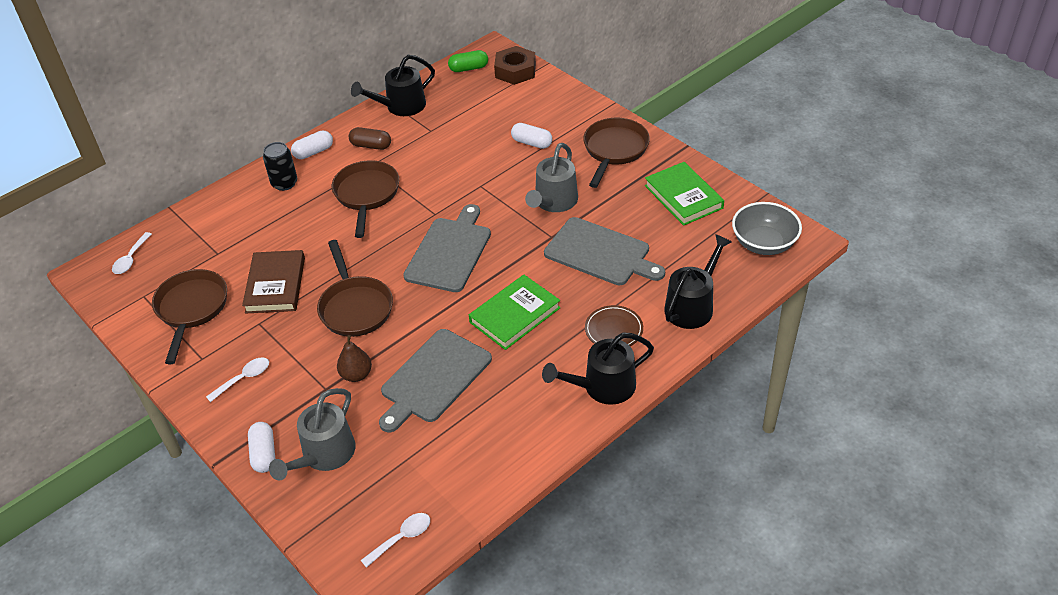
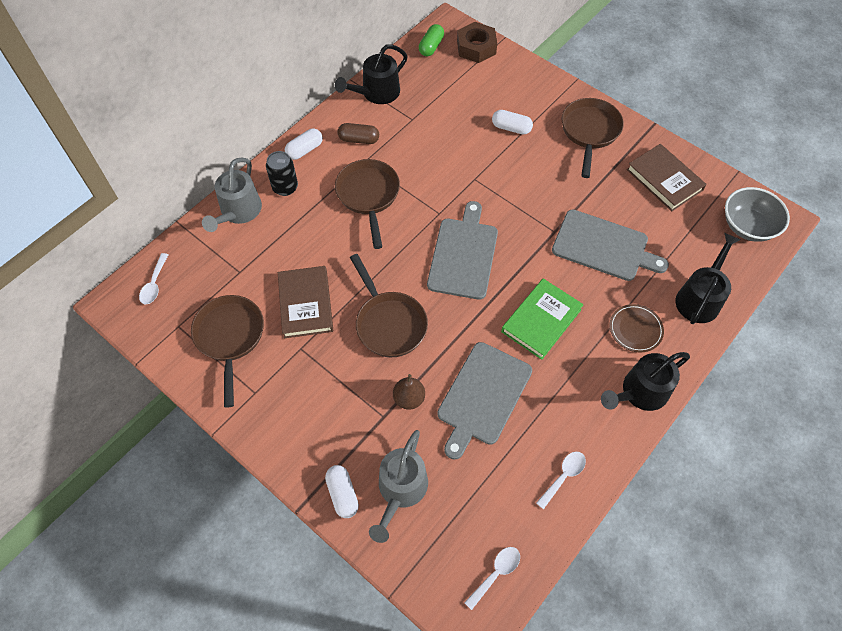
camera: 10 degrees left, 15 degrees up
(243, 378) = (301, 412): white spoon -> white spoon (563, 476)
(468, 68) = (431, 47): green capsule -> green capsule turned 45 degrees counterclockwise
(554, 202) = (547, 193): grey watering can -> grey watering can (238, 212)
(683, 197) = (664, 180): green book -> brown book

